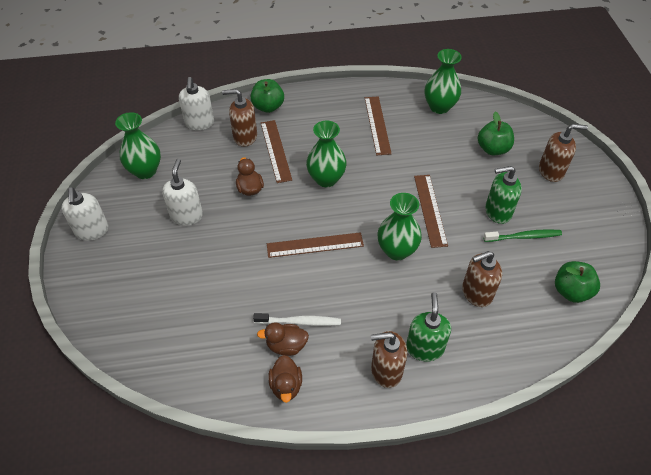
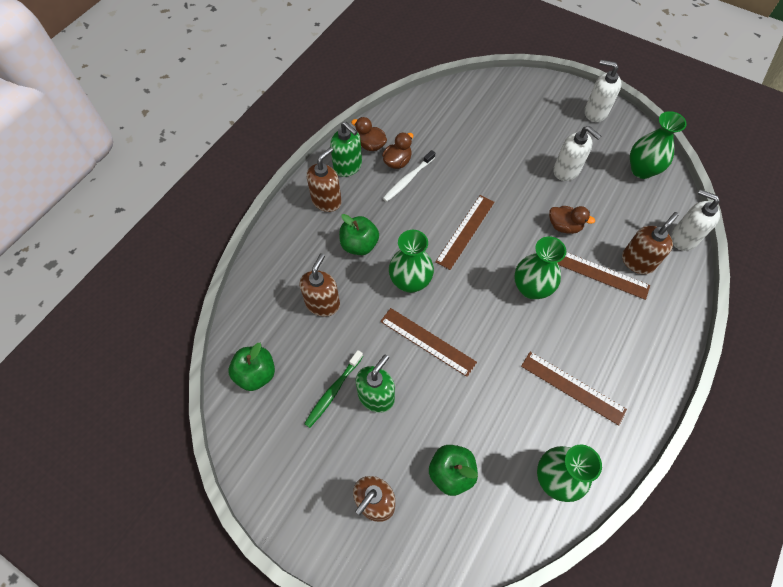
camera: 130 degrees right, 10 degrees up
(268, 107) = (672, 307): green apple -> green apple (359, 245)
(424, 348) = (318, 234): green soap dispenser -> green soap dispenser (348, 166)

